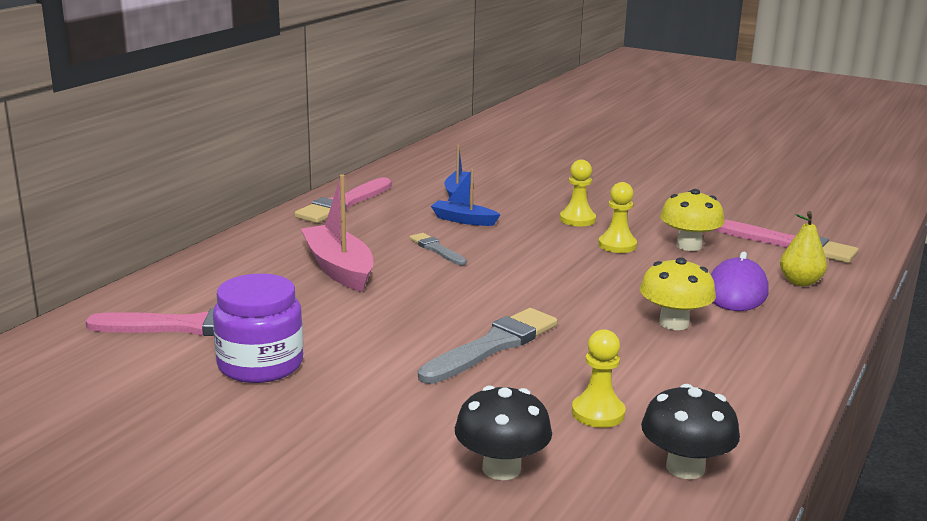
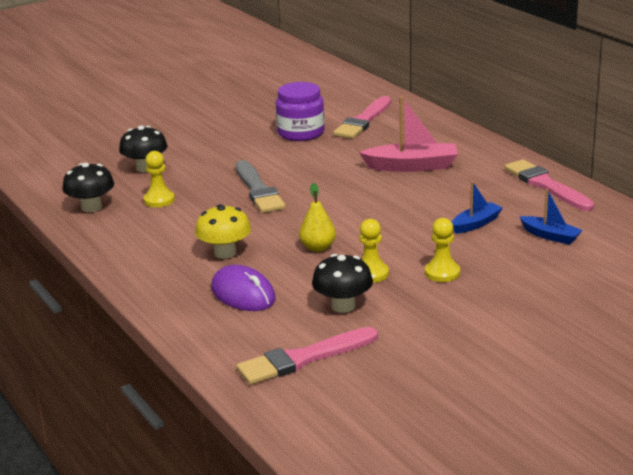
camera: 120 degrees right, 5 degrees up
(436, 249) = (421, 202): grey brush -> none
(689, 246) = (343, 306): yellow mushroom -> black mushroom
(800, 282) = (230, 329): yellow pear -> yellow pear (318, 247)

